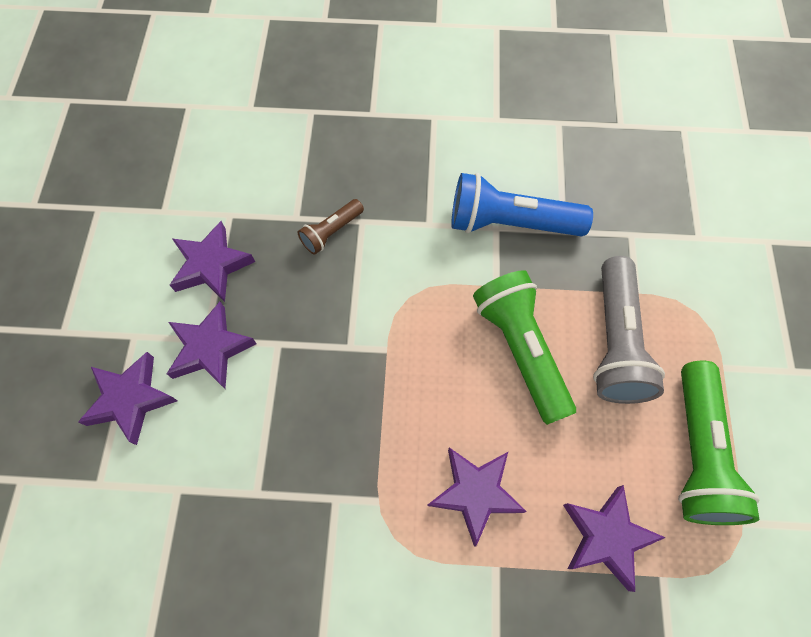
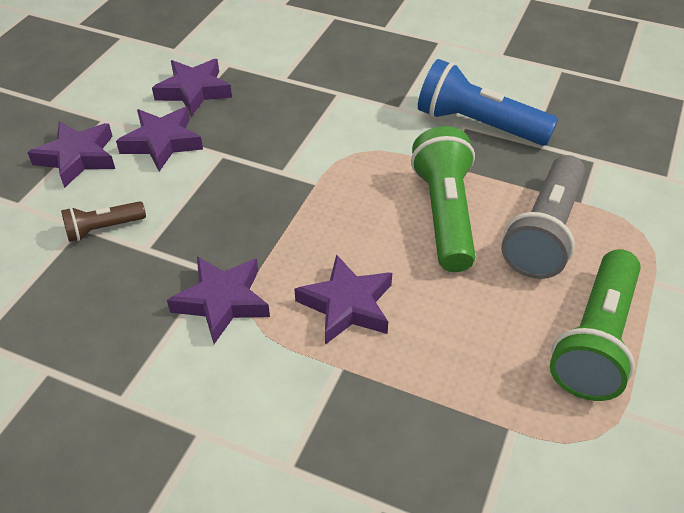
camera: 20 degrees right, 20 degrees down
(331, 232) = (309, 94): brown flashlight -> brown flashlight (103, 229)
(606, 537) = (465, 378): purple star -> purple star (222, 302)

